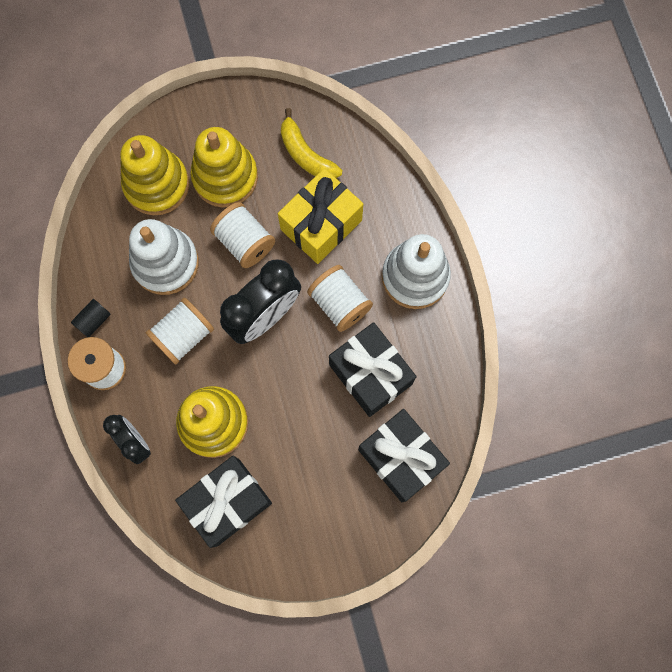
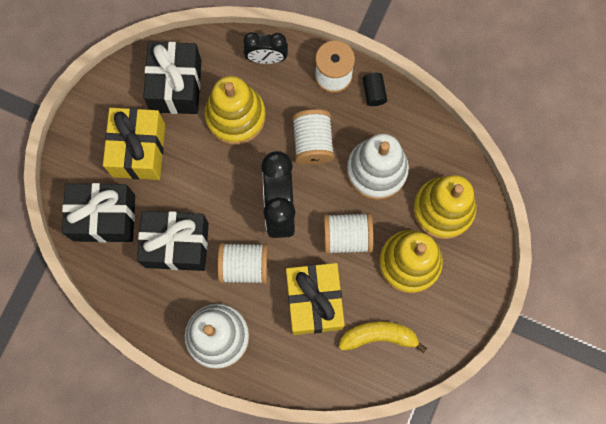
camera: 130 degrees right, 0 degrees up
(316, 482) = (139, 150): none -> yellow gift

